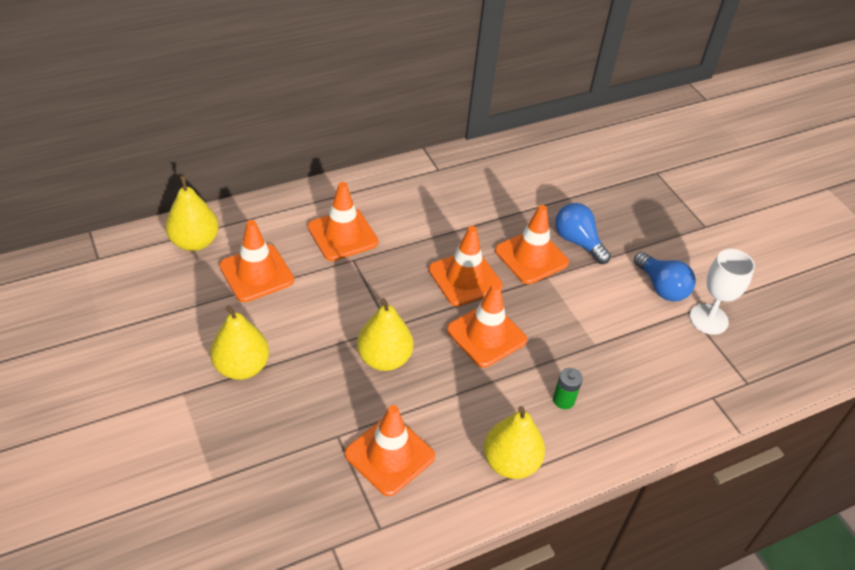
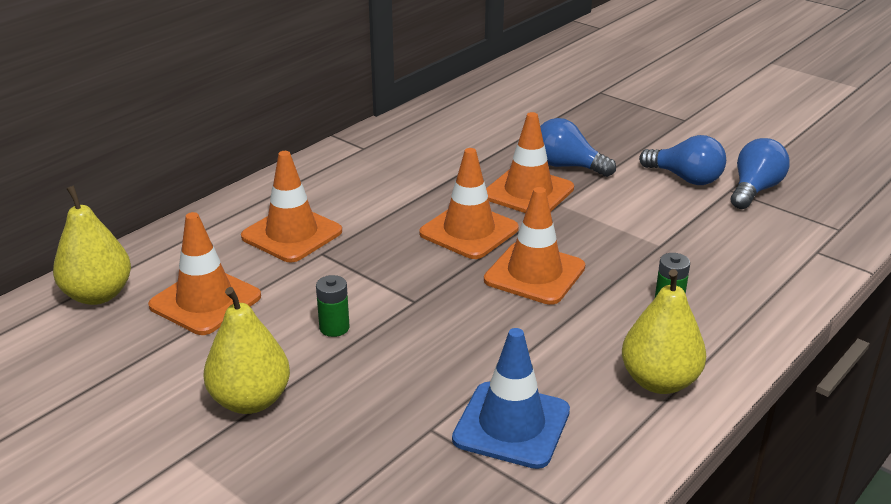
camera: 20 degrees left, 15 degrees down
(324, 328) = (334, 328): none -> green battery
(384, 358) = (431, 333): yellow pear -> none
(389, 455) = (511, 425): orange traffic cone -> blue traffic cone
(708, 319) = (754, 190): white goblet -> blue light bulb

